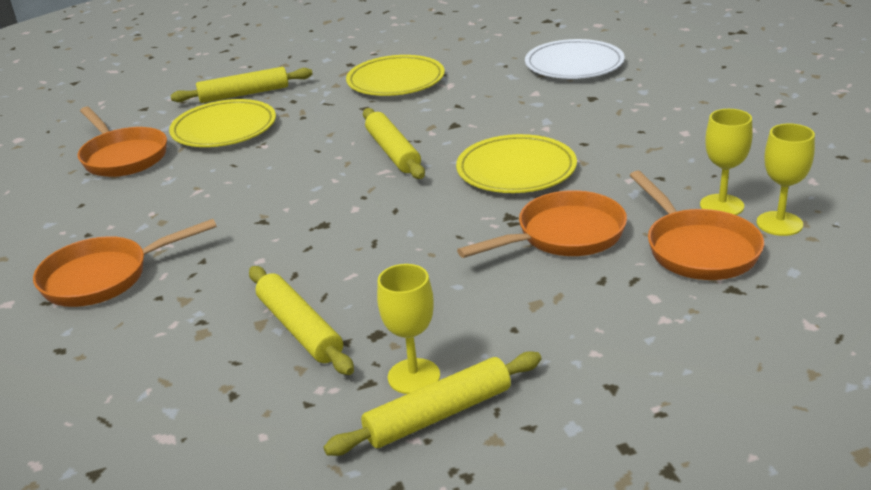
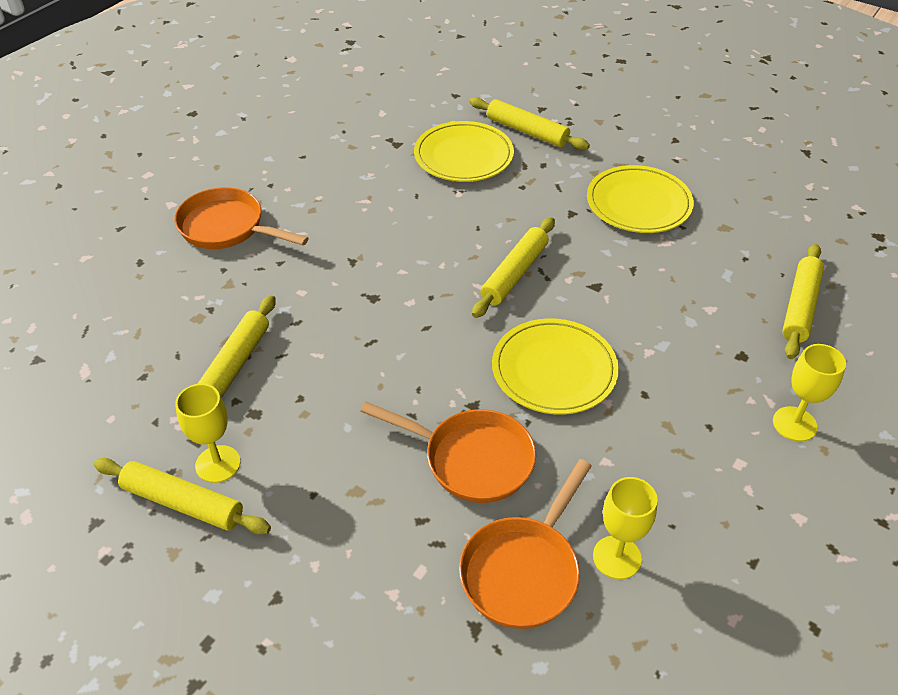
camera: 50 degrees right, 15 degrees up
(123, 157) = (379, 133): orange pan -> none
(574, 64) = (800, 307): white plate -> yellow rolling pin
(779, 224) = (620, 621): yellow goblet -> yellow goblet (794, 424)

